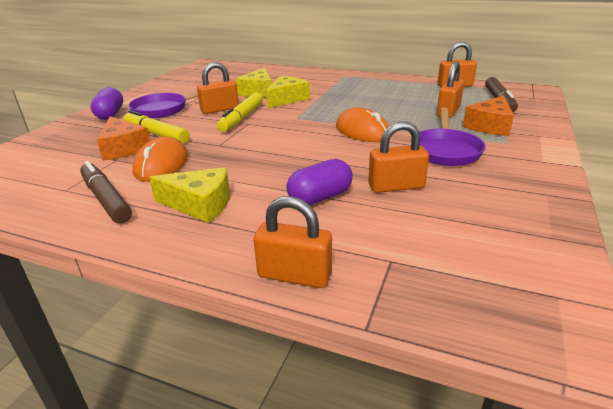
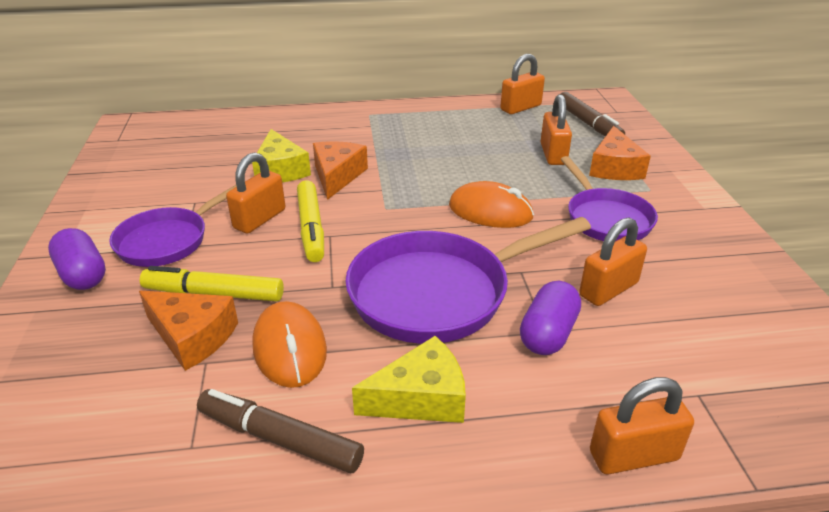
camera: 30 degrees left, 5 degrees up
(275, 161) = (438, 293): none -> purple pan
(287, 99) = (337, 176): yellow cheese -> orange cheese

